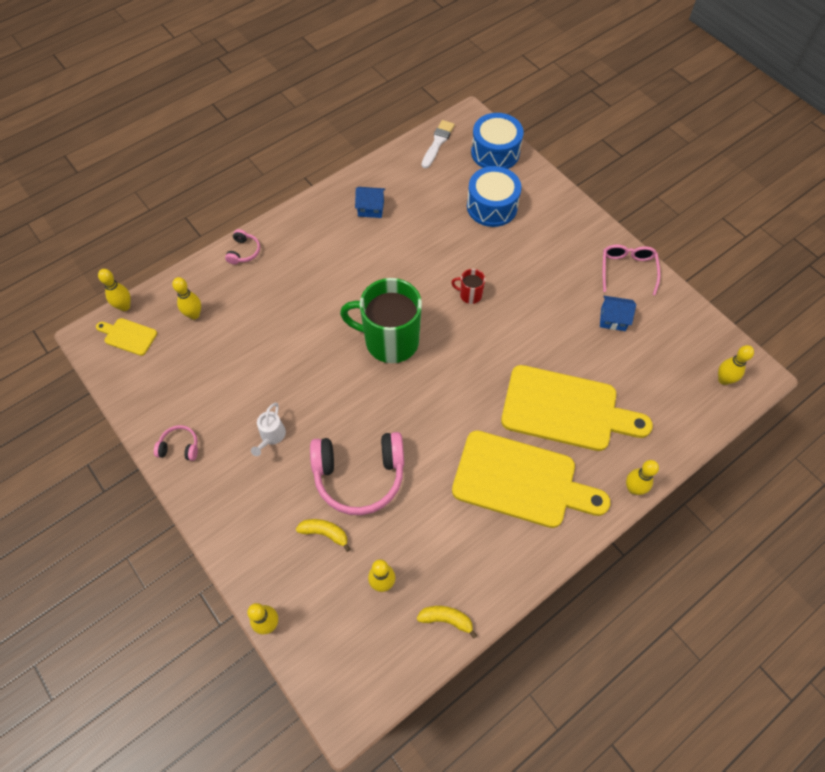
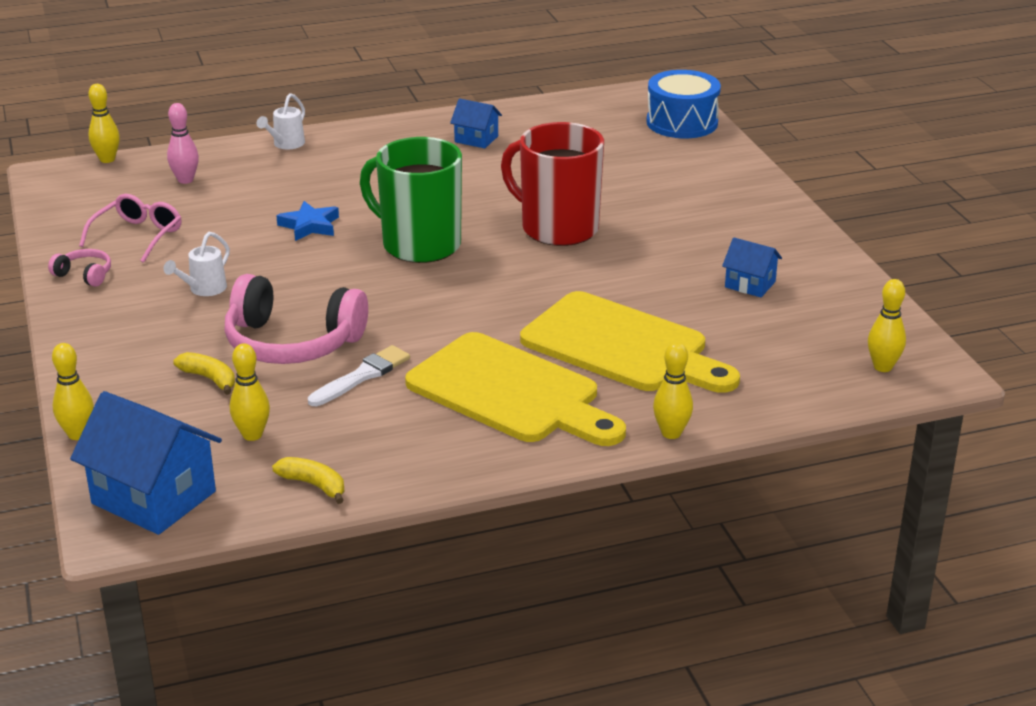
camera: 20 degrees right, 30 degrees down
(128, 336) = (93, 181): yellow cutting board -> none
(194, 314) = (185, 180): yellow bowling pin -> pink bowling pin
(244, 252) = (286, 144): pink headphones -> white watering can
(307, 342) = (310, 226): none -> blue star
(352, 670) = (154, 497): none -> blue house
(437, 143) = (607, 103): white brush -> white brush (362, 376)
(470, 295) = (557, 228): red mug -> red mug, size x2.34
(492, 206) = (644, 164): blue drum -> none
(627, 270) = (802, 248): pink glasses -> pink glasses (137, 236)

